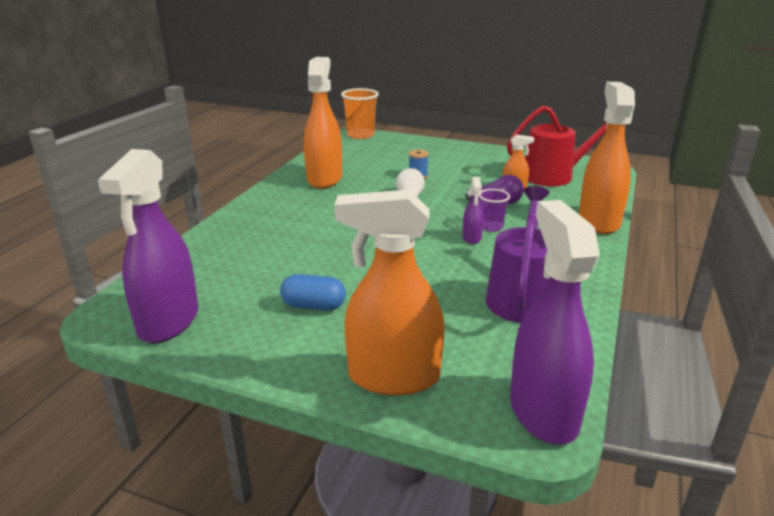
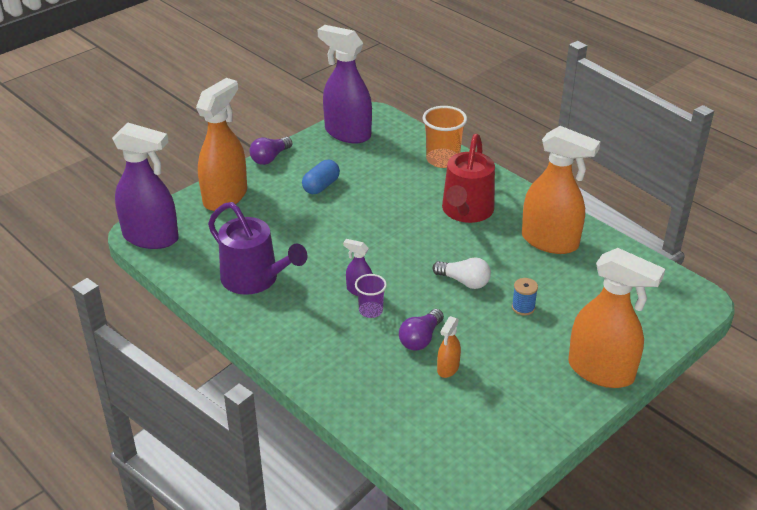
camera: 115 degrees right, 10 degrees up
(266, 371) = (270, 158): none -> purple light bulb
(360, 135) = (693, 306): orange cup -> orange cup (442, 160)
(553, 176) = (462, 420): red watering can -> red watering can (466, 211)
(598, 221) = (330, 391): orange spray bottle -> orange spray bottle (601, 371)

